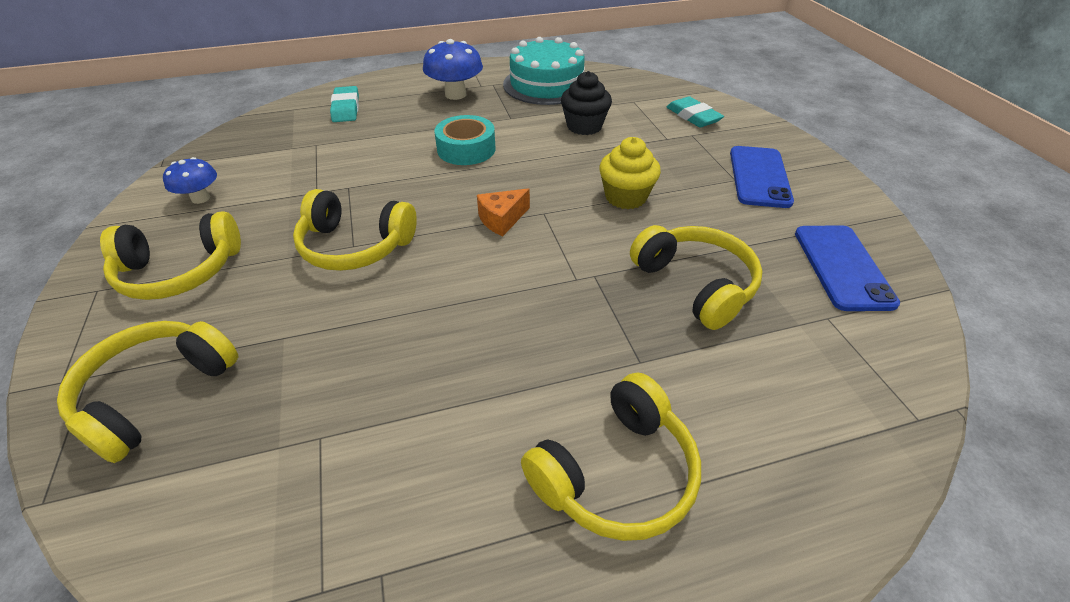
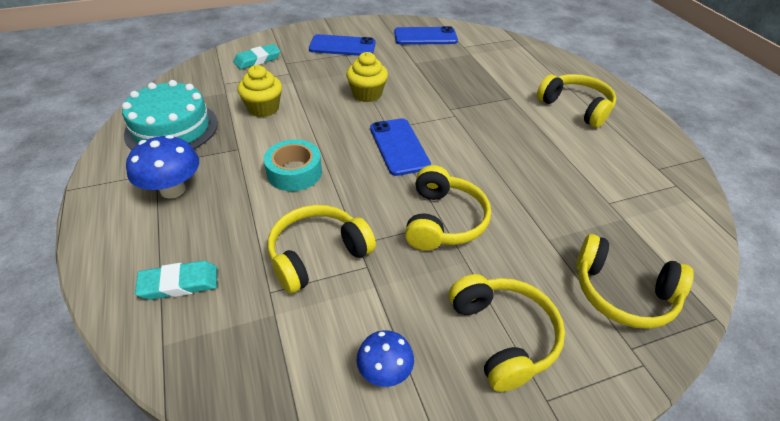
camera: 95 degrees left, 0 degrees up
(502, 219) = (399, 146): orange cheese -> blue phone
(584, 126) = (263, 108): black cupcake -> yellow cupcake
(695, 284) = (449, 77): yellow headphones -> yellow headphones (318, 255)

